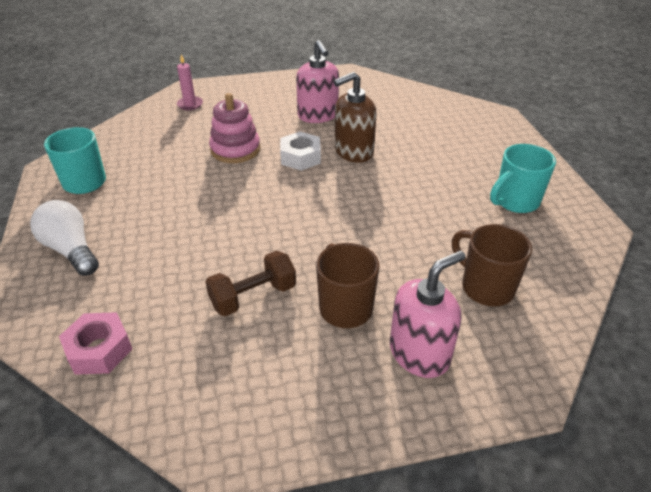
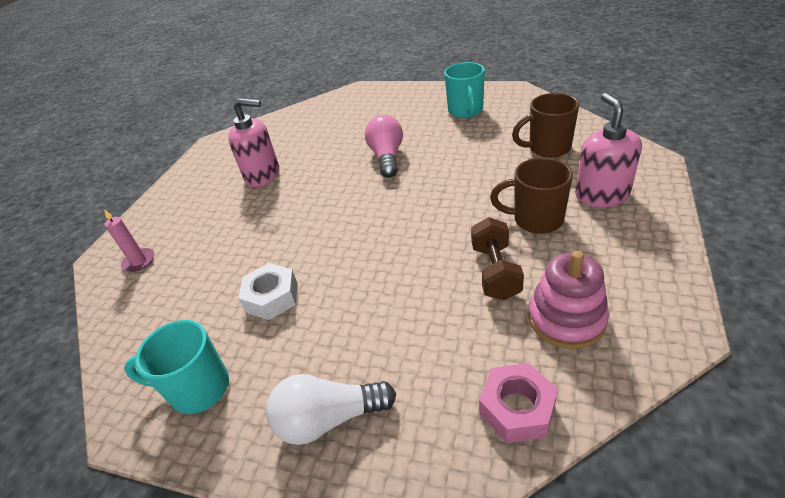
camera: 55 degrees left, 0 degrees up
(235, 149) = (263, 241): pink stacking toy -> pink stacking toy (566, 319)
(300, 157) = (317, 200): white nut -> white nut (272, 297)
(353, 152) = (339, 168): brown soap dispenser -> none
(389, 174) = (387, 157): none -> pink light bulb

